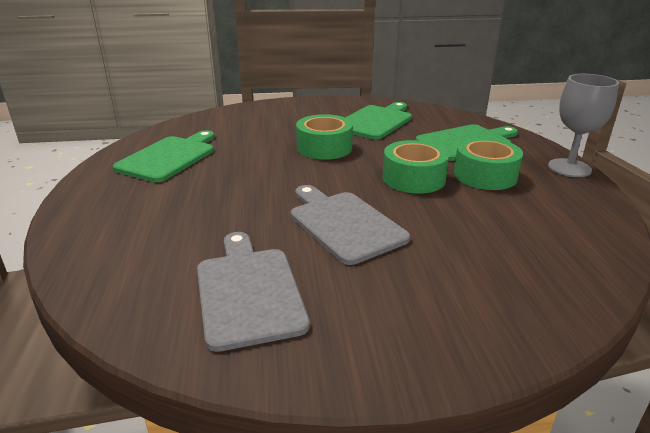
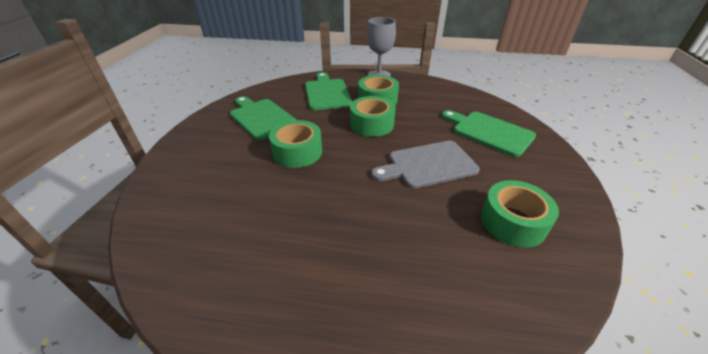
camera: 75 degrees left, 10 degrees up
(169, 157) = (252, 266): green cutting board -> green cutting board (489, 132)
(248, 291) = (513, 222): grey cutting board -> green tape

